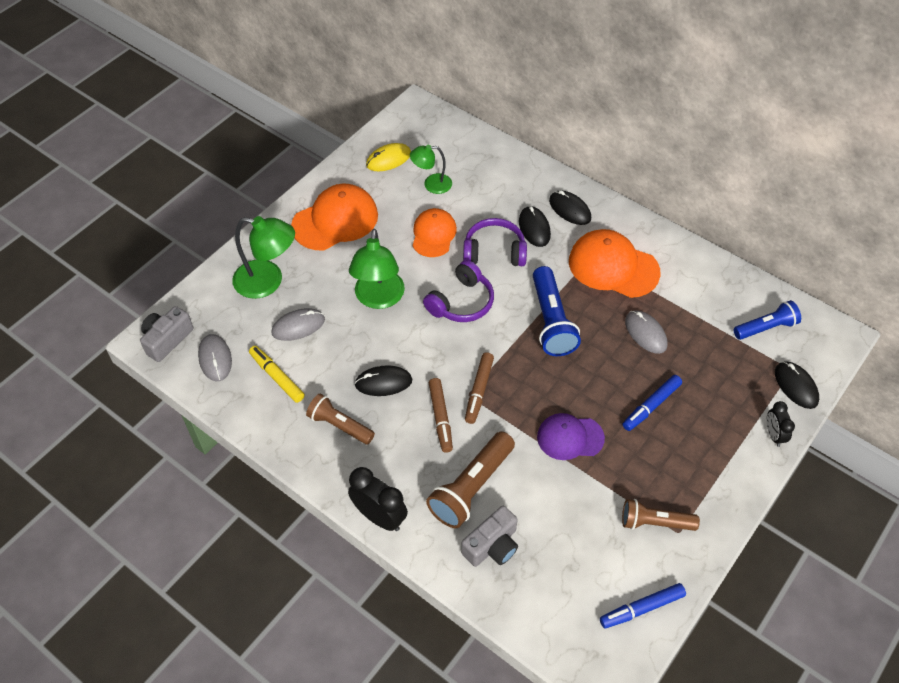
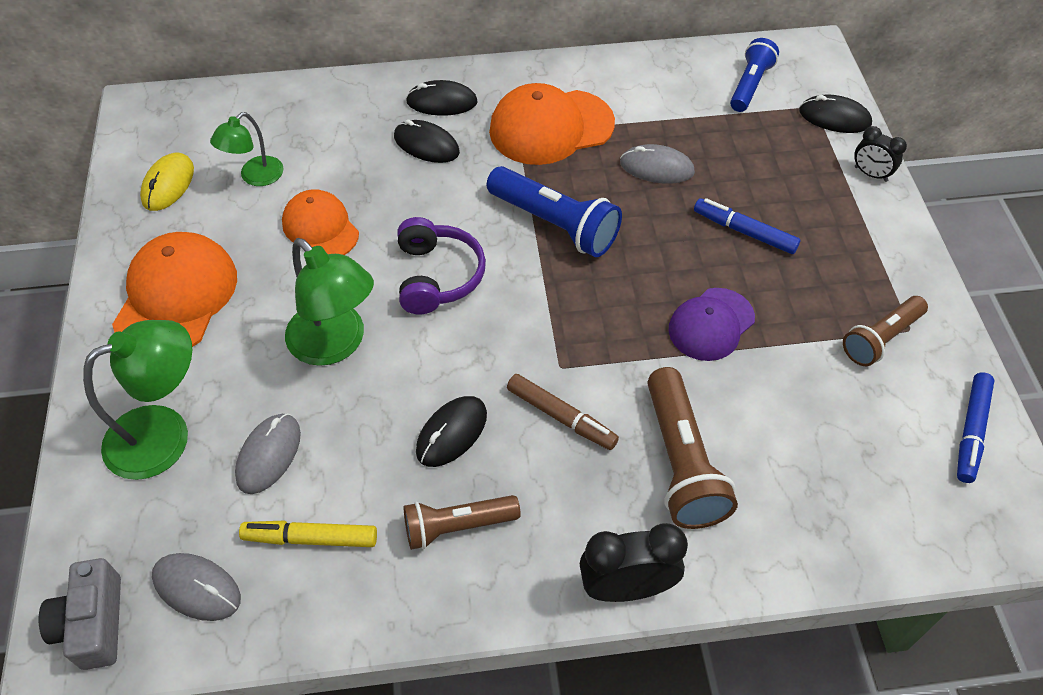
camera: 45 degrees left, 0 degrees up
(479, 391) = (567, 354): brown marker -> none
(492, 545) = (774, 503): grey camera -> none
(494, 252) = (411, 198): purple headphones -> none
(651, 406) = (744, 232): blue marker -> blue marker turned 120 degrees clockwise

